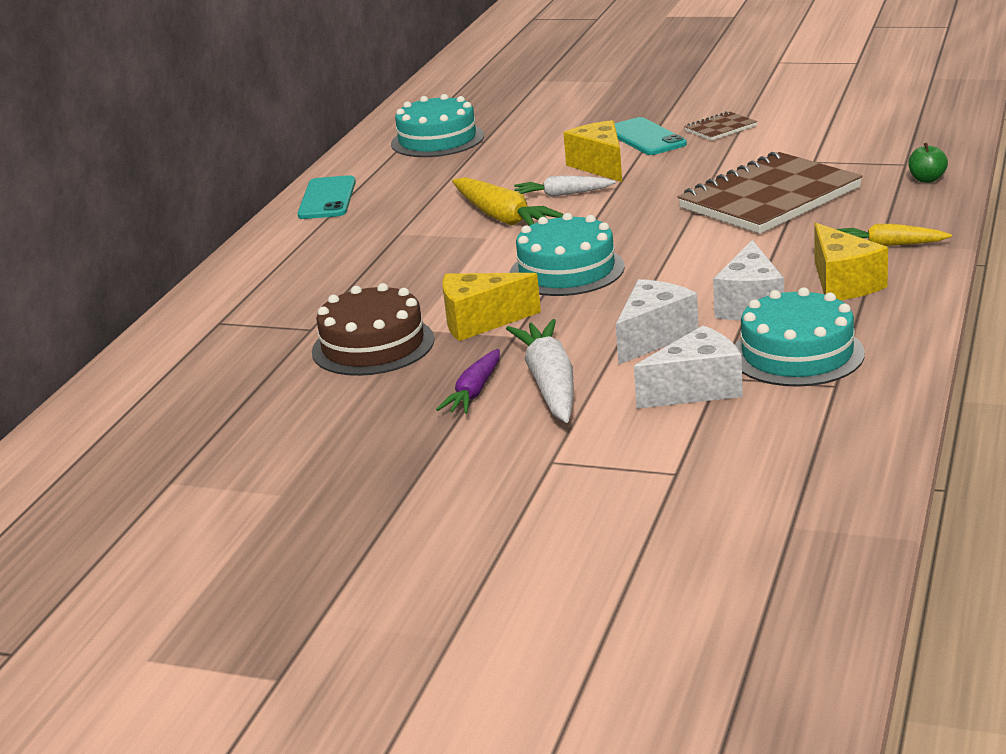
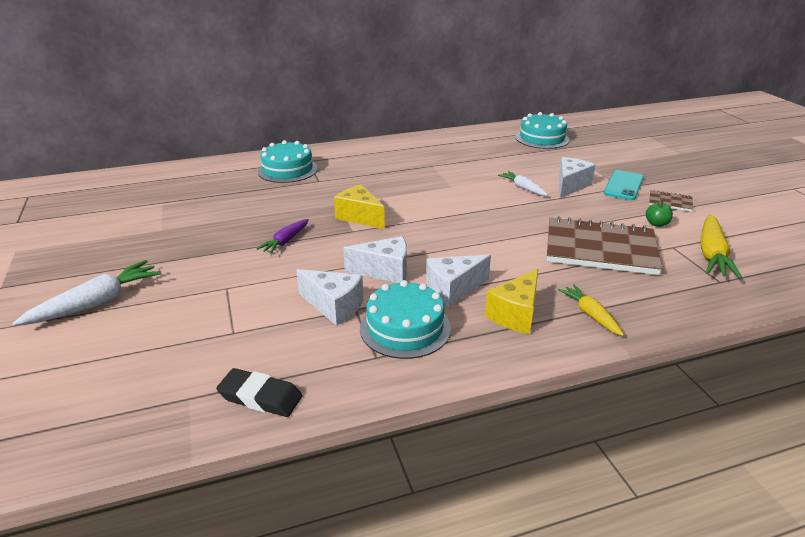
camera: 50 degrees right, 5 degrees up
(327, 199) = (448, 138): turquoise phone -> none
(373, 345) = (313, 200): brown cake -> none
(474, 392) = (285, 241): purple carrot -> purple carrot turned 45 degrees counterclockwise
(503, 218) = (477, 183): yellow carrot -> yellow carrot (712, 254)
(550, 384) = (308, 259): white carrot -> white carrot (96, 303)
(566, 270) = (437, 219): turquoise cake -> turquoise cake (287, 170)
(600, 166) = (570, 186): yellow cheese -> white cheese
(839, 475) = (260, 397): none -> black eraser
(927, 179) = (709, 298): green apple -> green apple (656, 224)

